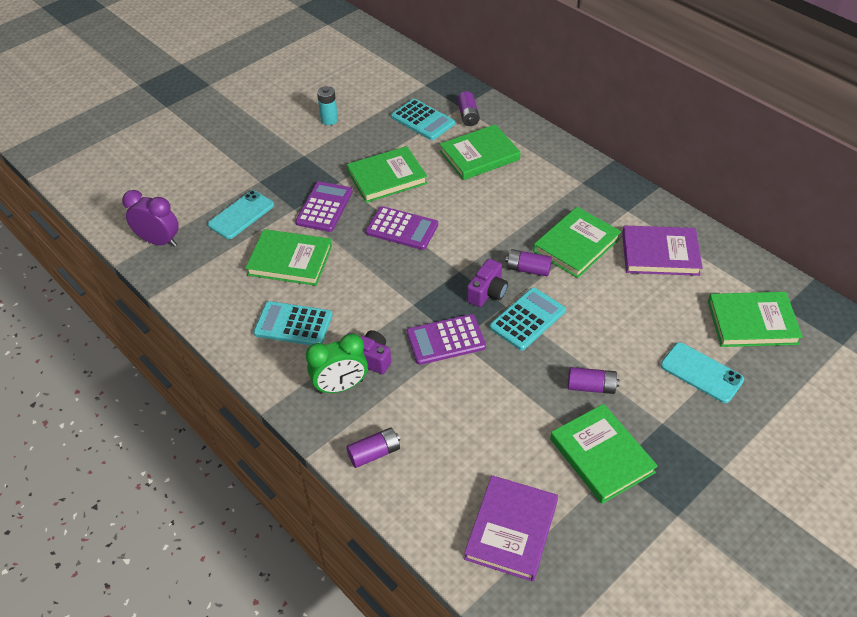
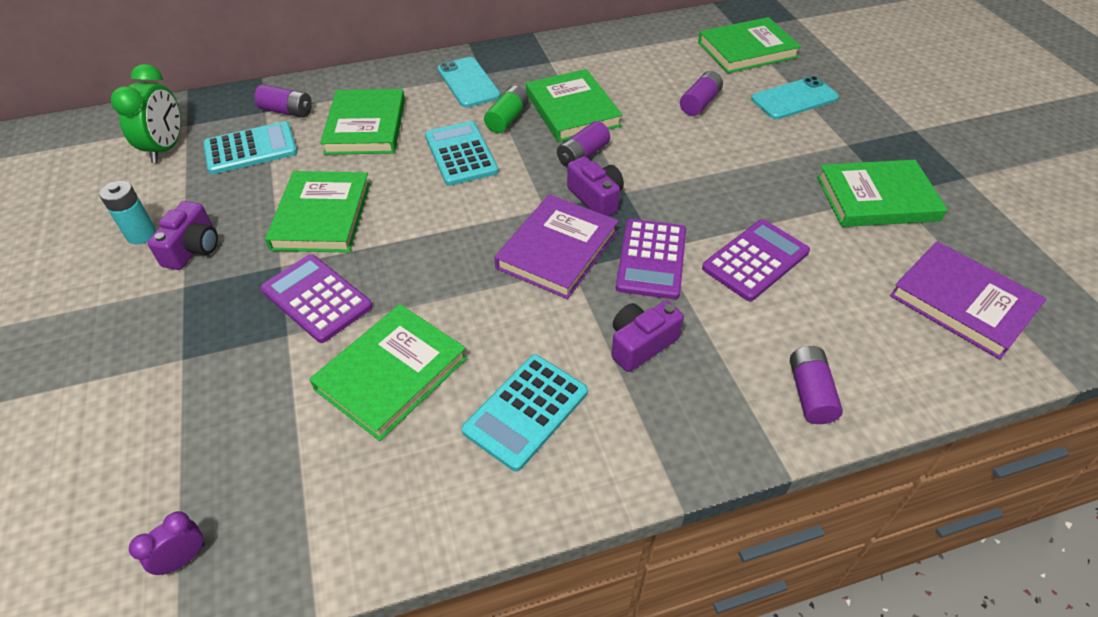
camera: 65 degrees left, 0 degrees up
(159, 241) = (183, 558): purple clock -> purple clock, size x0.54
(241, 215) = (236, 407): turquoise phone -> turquoise phone (468, 82)
(331, 143) = (193, 248): none -> purple camera
(340, 386) = (676, 392): green clock -> green clock (166, 148)
(402, 228) = (430, 234): purple calculator -> purple calculator (755, 260)
(527, 319) = (658, 182): turquoise calculator -> turquoise calculator (460, 154)
(539, 216) = (507, 119): none -> green battery
(591, 387) = (780, 172): purple battery -> purple battery (700, 103)
(660, 254) = (625, 65): purple book -> purple book (557, 250)
(752, 322) = (747, 50): green book -> green book turned 45 degrees clockwise

